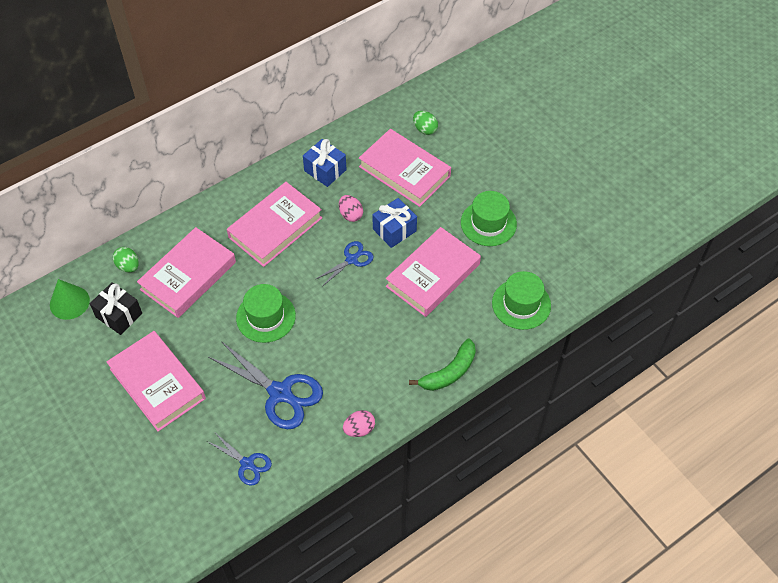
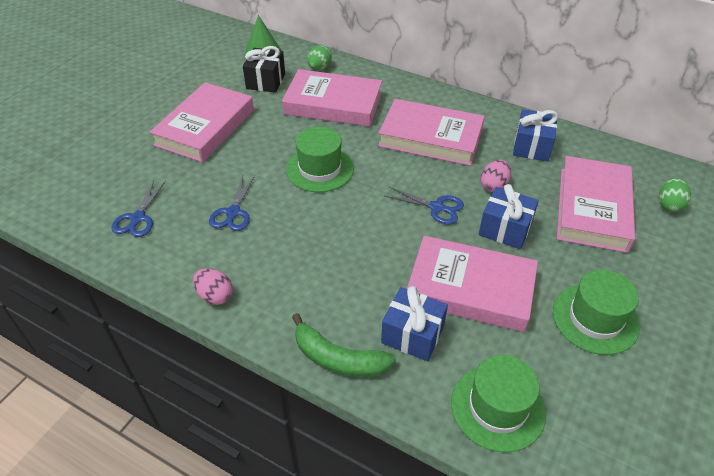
camera: 65 degrees right, 10 degrees down
(280, 393) = (233, 213): blue scissors -> blue scissors, size x0.55
(451, 324) = (412, 335): none -> blue gift

